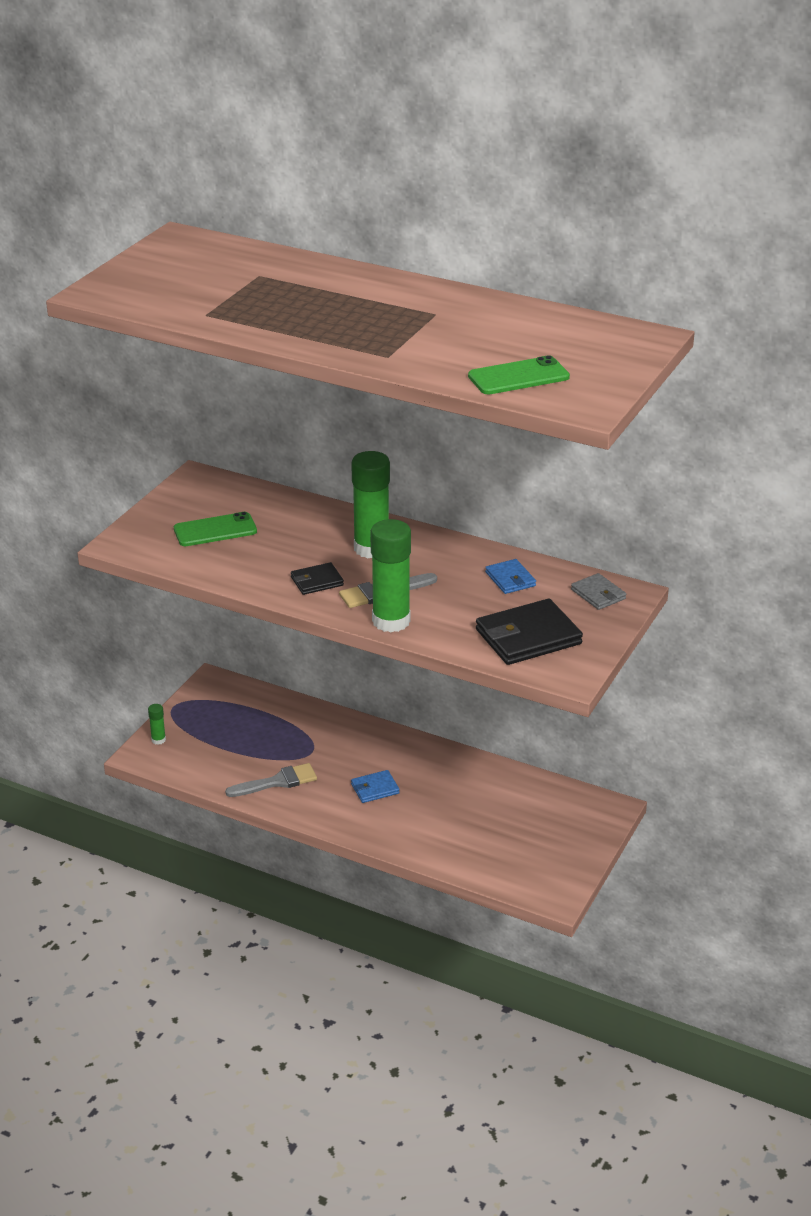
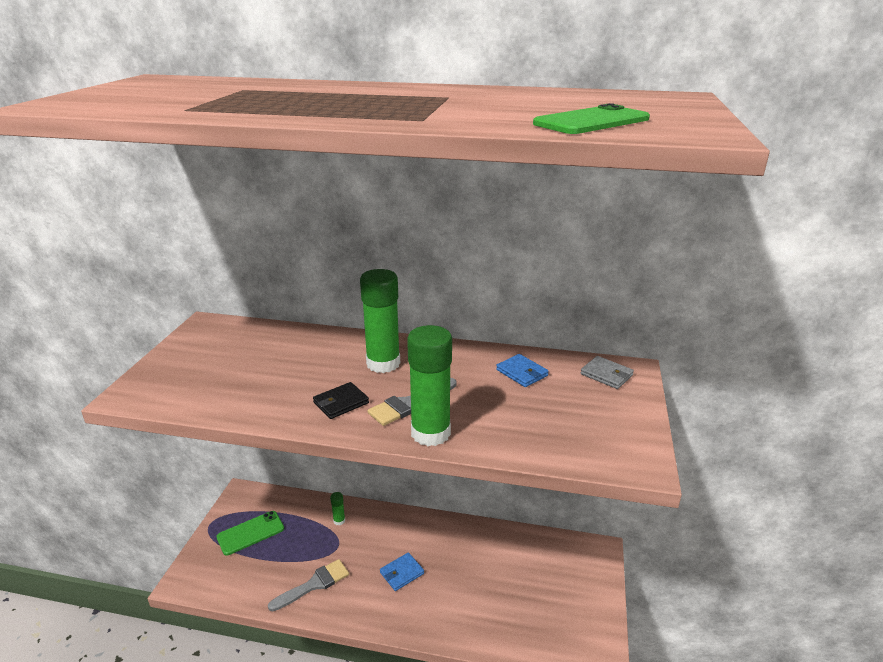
camera: 15 degrees left, 5 degrees down
(158, 740) = (199, 561): green glue stick -> green glue stick (339, 521)
(215, 530) = (228, 368): green phone -> green phone (250, 533)
(528, 637) = (573, 427): black wallet -> none

